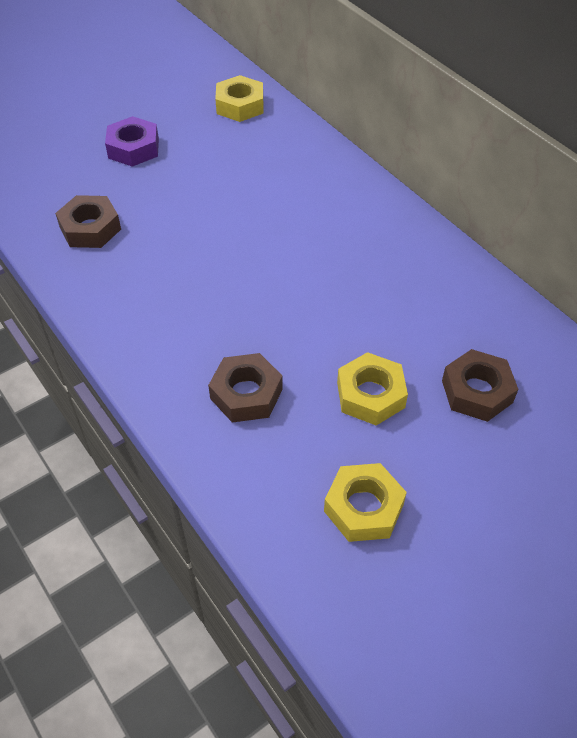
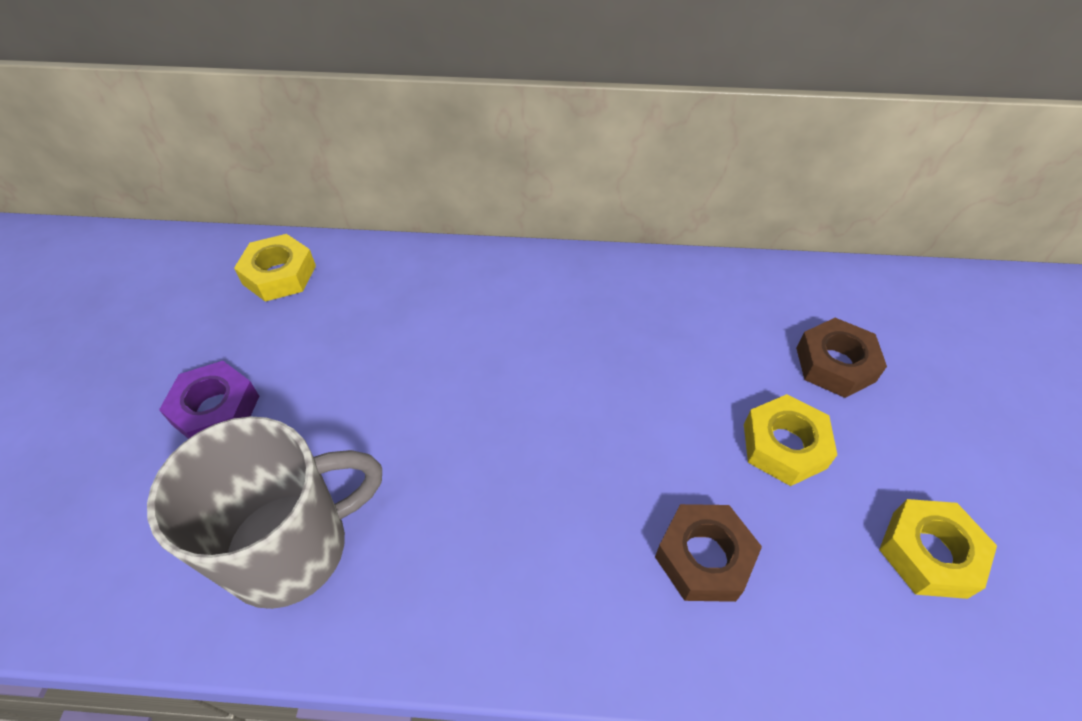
camera: 50 degrees left, 0 degrees up
(90, 228) = (292, 548): brown nut -> grey mug

